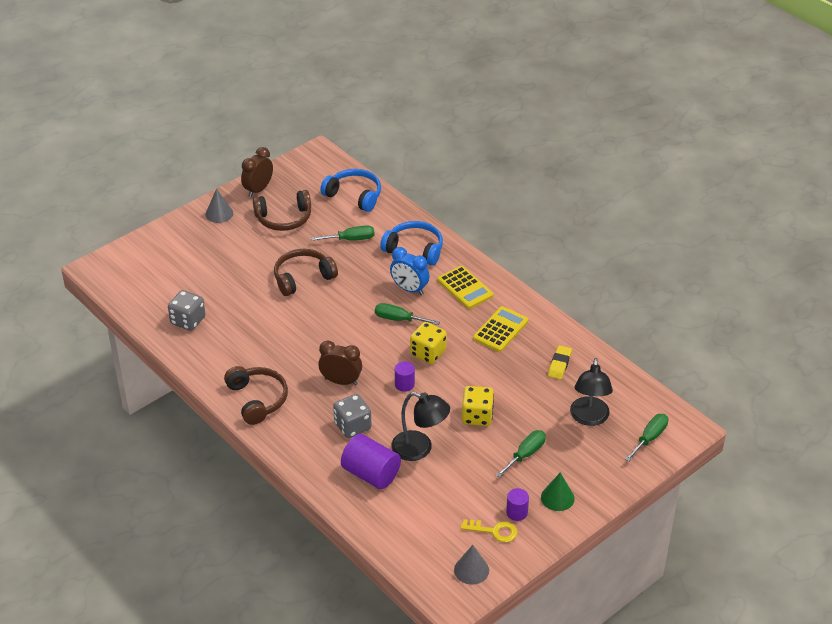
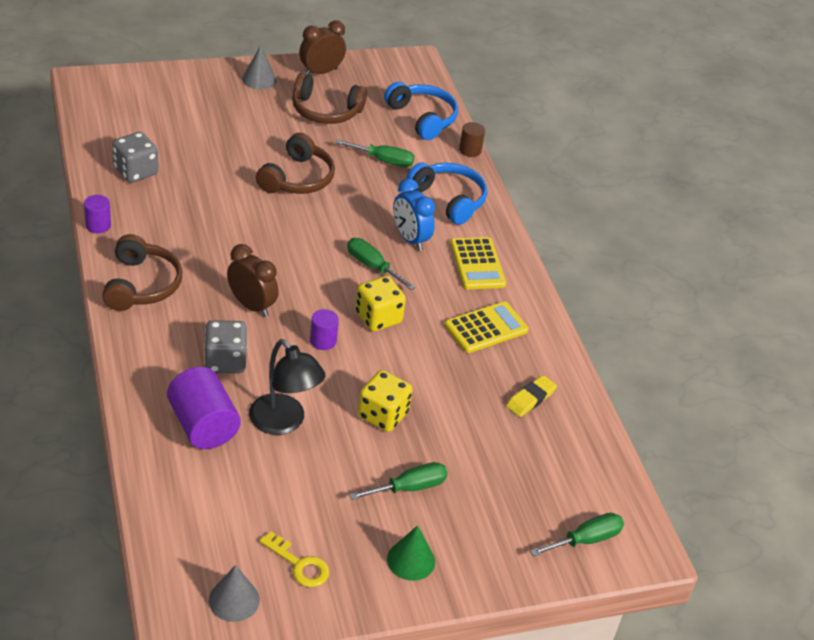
camera: 20 degrees right, 0 degrees up
(303, 278) = (297, 178): brown headphones -> brown headphones turned 120 degrees clockwise
(403, 206) = (470, 150): none -> brown cylinder
(517, 512) = (345, 554): purple cylinder -> purple cylinder (98, 225)
(589, 418) = (523, 479): black lamp -> none

